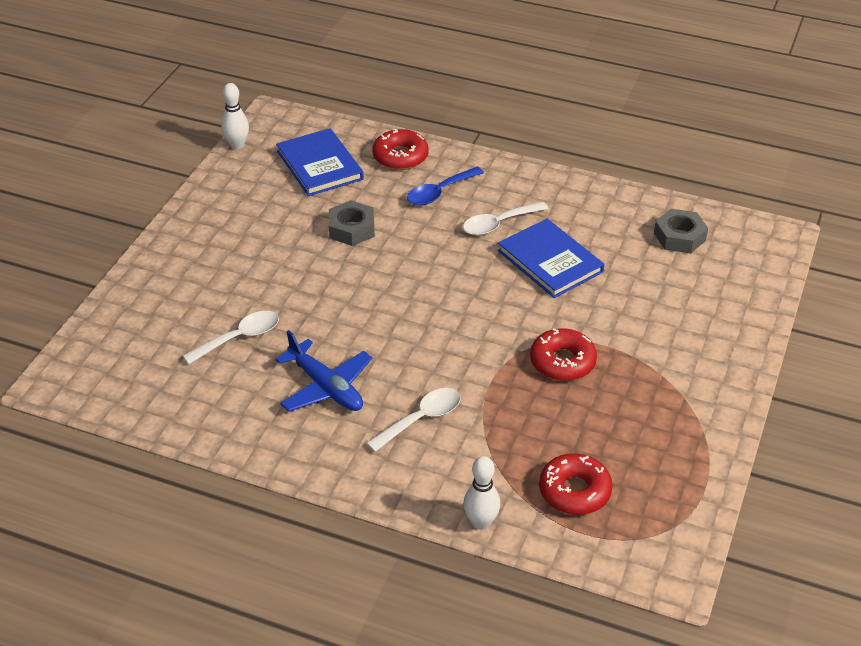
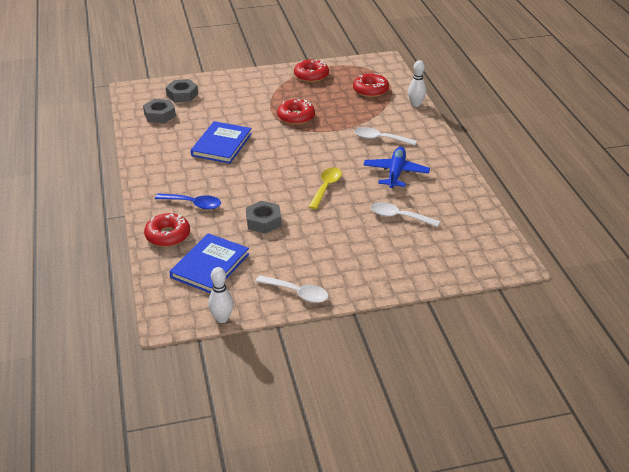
camera: 125 degrees left, 5 degrees down
(363, 307) = (326, 187): none -> yellow spoon
(498, 224) = (204, 172): white spoon -> white spoon (297, 293)
(684, 443) = (311, 75): none -> red donut
(725, 277) = (182, 95): none -> grey nut

